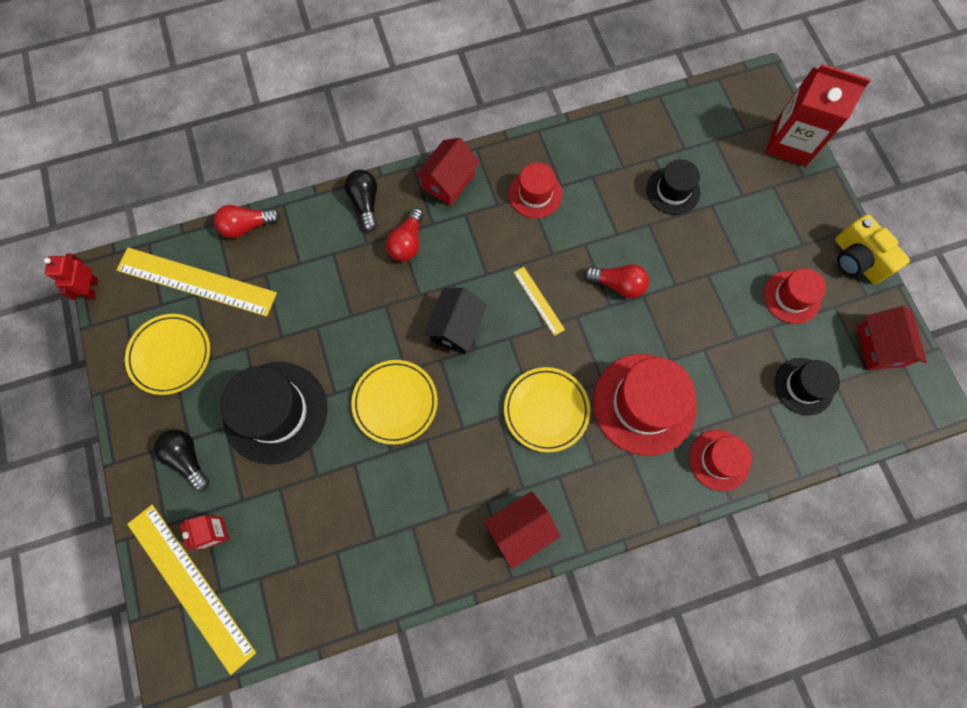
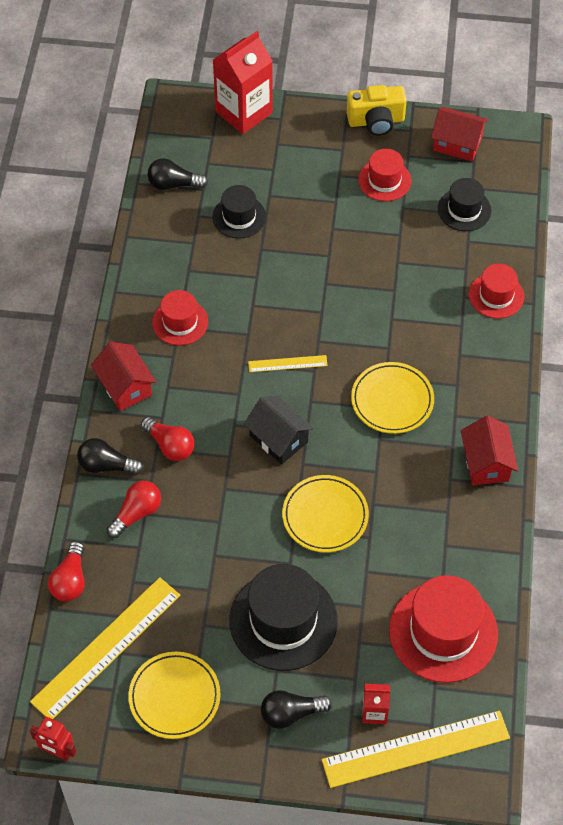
camera: 65 degrees left, 15 degrees down
(617, 284) = (305, 297): red light bulb -> red light bulb (136, 513)
(644, 404) = (423, 326): red hat -> red hat (443, 632)
(675, 123) = (173, 184): none -> black light bulb

